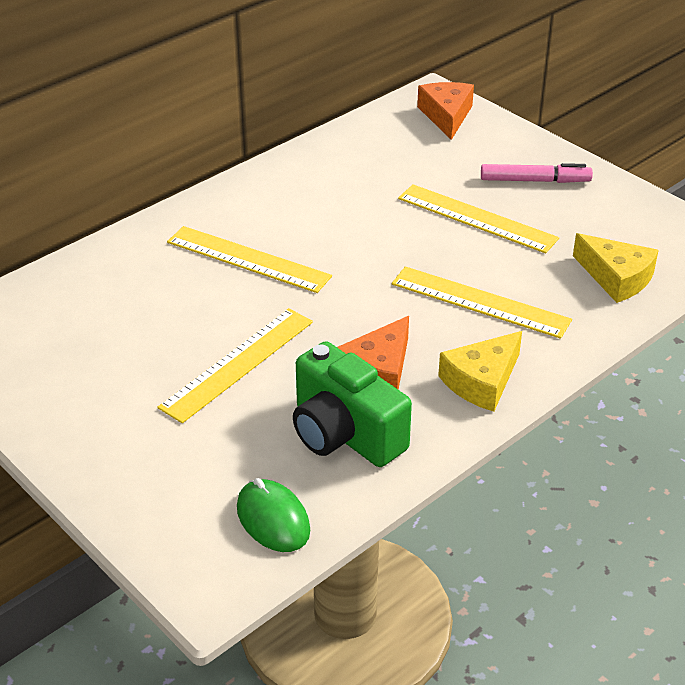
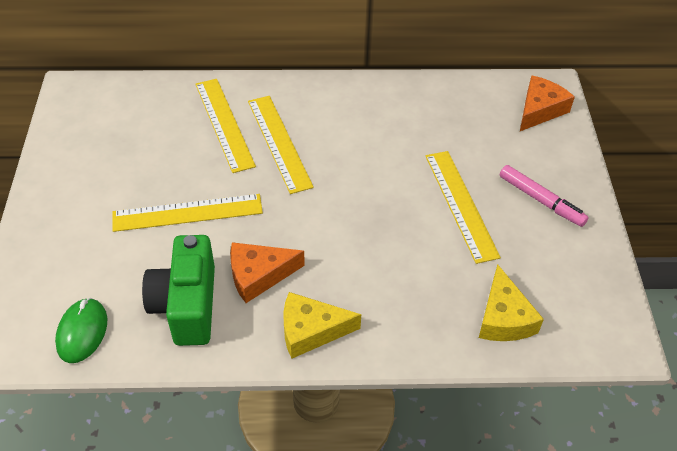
camera: 40 degrees right, 10 degrees up
(480, 302) = (383, 271): yellow ruler -> yellow ruler (224, 124)

